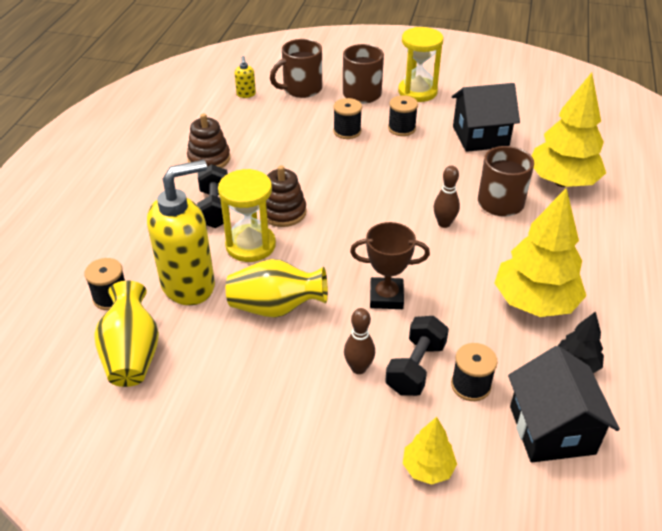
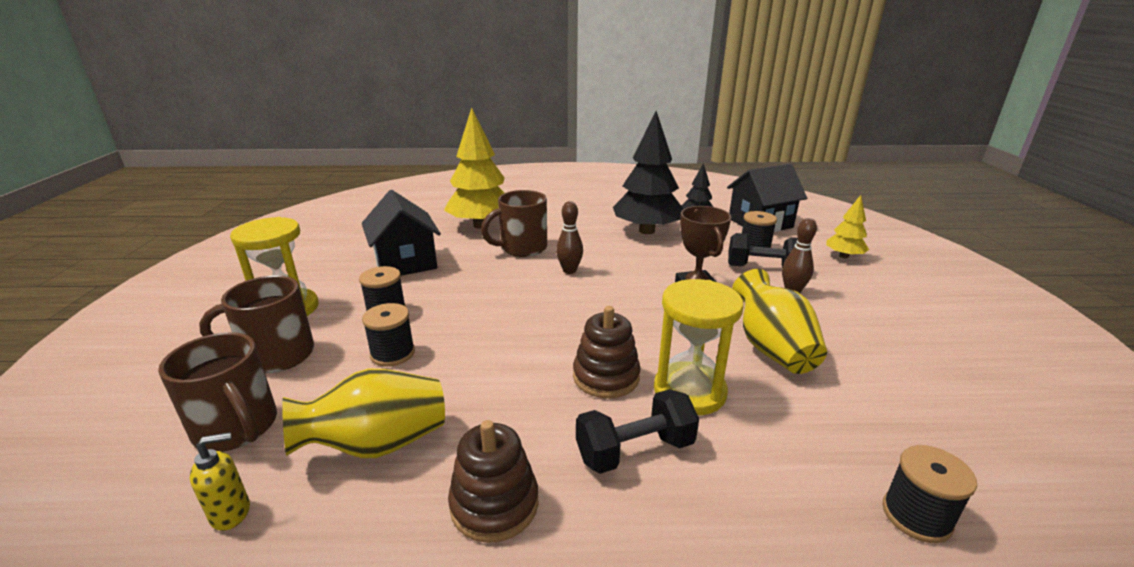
camera: 105 degrees left, 15 degrees down
(132, 354) = (965, 447): yellow vase -> yellow vase (377, 444)
(189, 285) = (807, 430): yellow soap dispenser -> none
(534, 302) = (646, 231): yellow tree -> black tree

